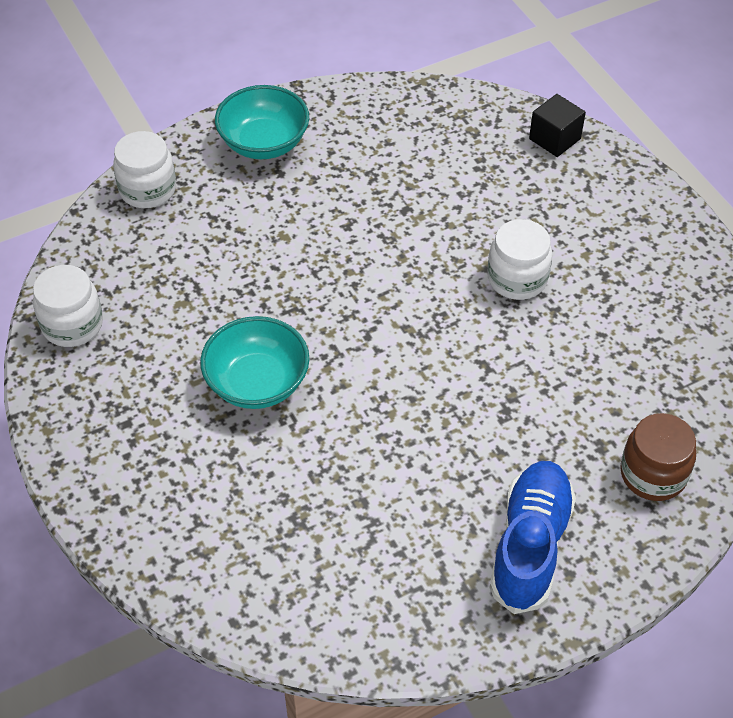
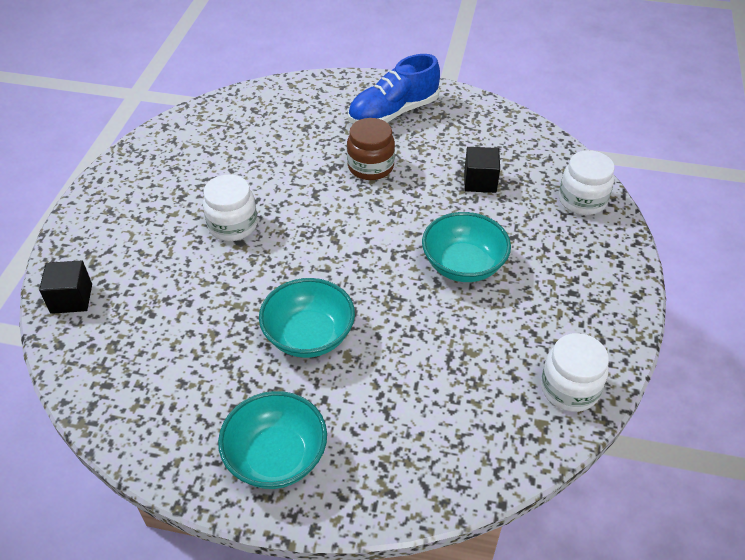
camera: 140 degrees left, 5 degrees down
(148, 189) = (418, 479): white jar -> white jar (582, 200)
(327, 505) = (480, 181): none -> black cube
(332, 231) = (309, 336): none -> turquoise bowl
(653, 474) = (298, 104): brown jar -> brown jar (370, 167)

